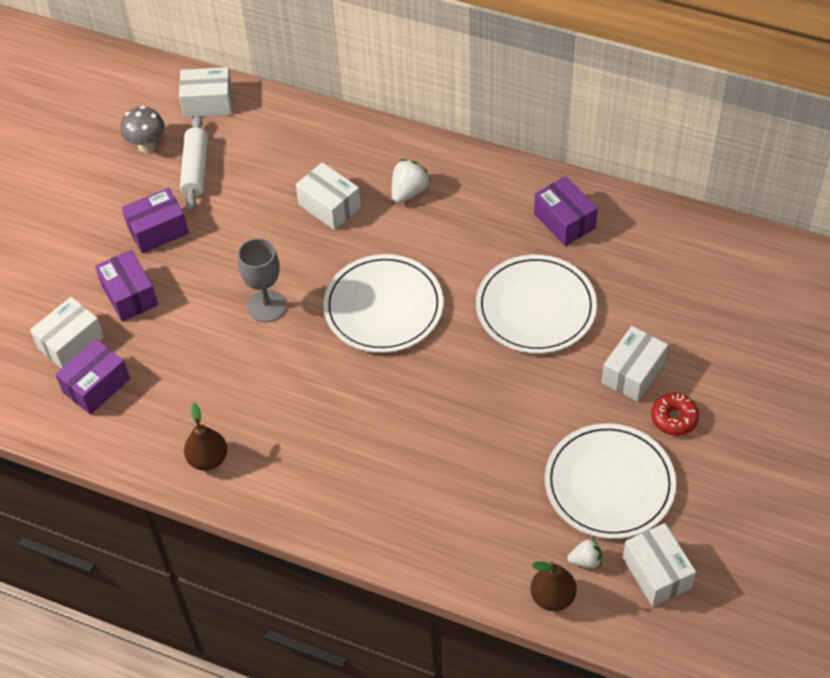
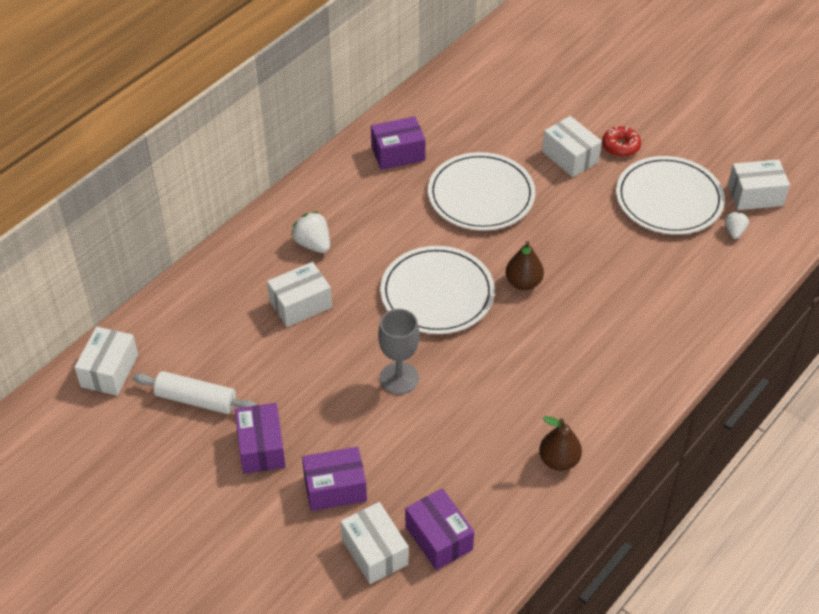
camera: 75 degrees left, 5 degrees down
(147, 146) = (139, 435): grey mushroom -> none
(552, 597) = (762, 259): brown pear -> brown pear (523, 283)

